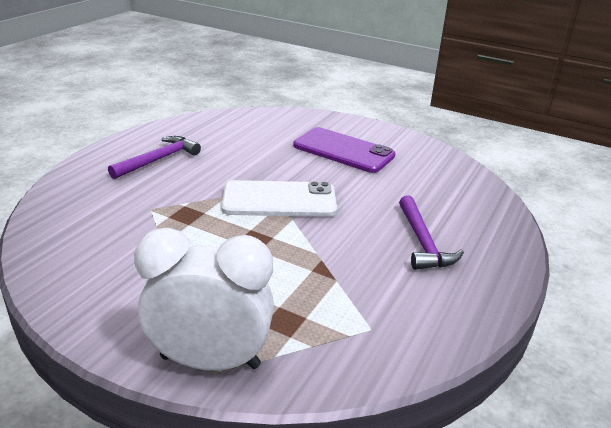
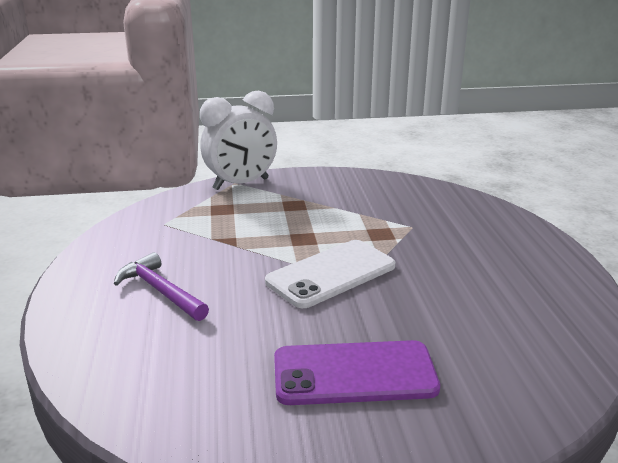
camera: 145 degrees right, 5 degrees down
(158, 160) = (500, 262): purple hammer -> none

